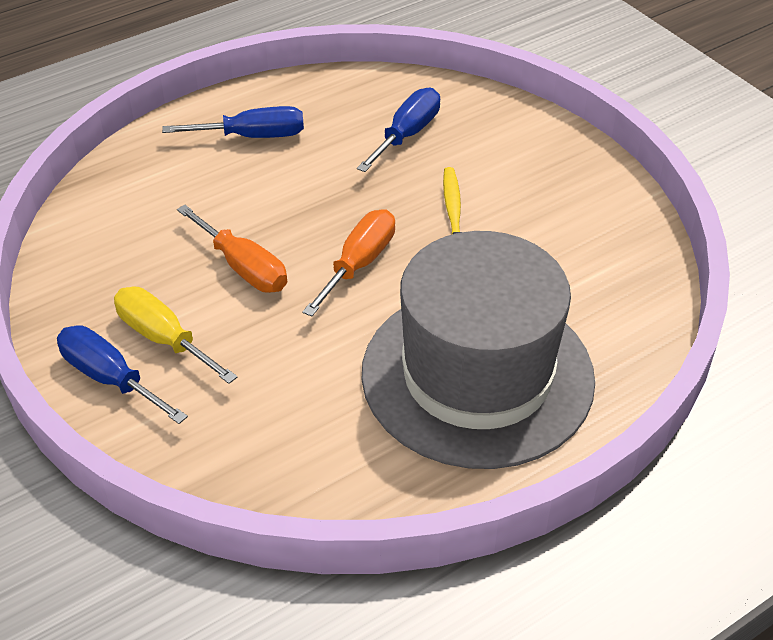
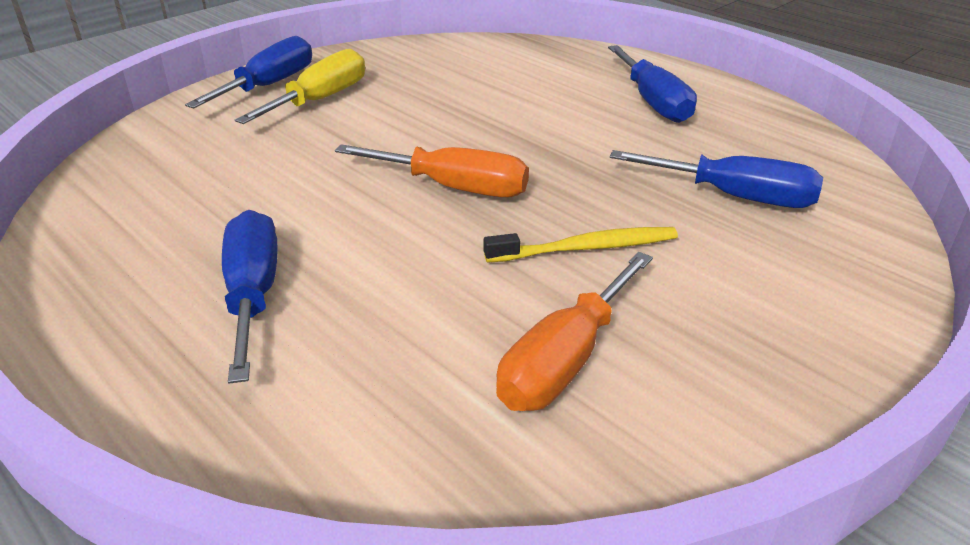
camera: 80 degrees right, 10 degrees down
(243, 267) = (430, 123): orange screwdriver -> orange screwdriver (565, 360)
(477, 375) = (253, 294): grey hat -> blue screwdriver

